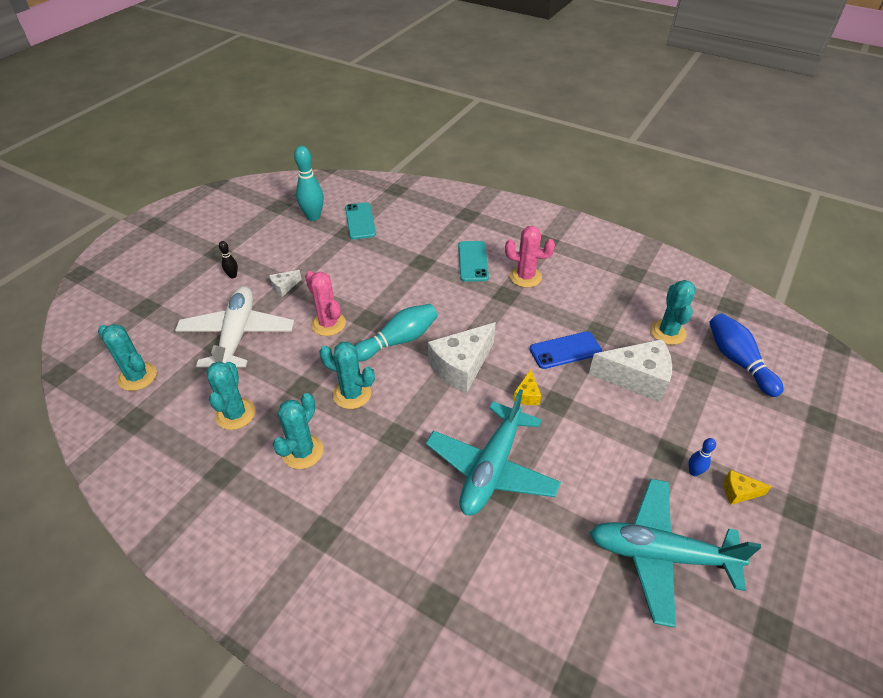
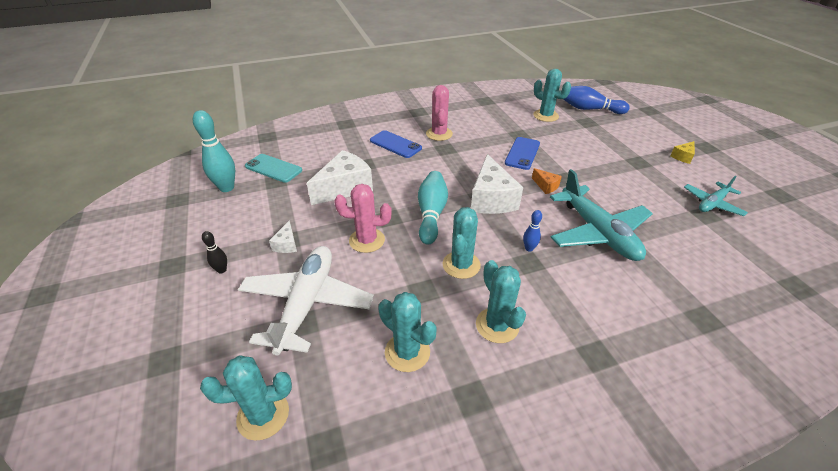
camera: 50 degrees left, 5 degrees down
(237, 336) = (307, 304): white plane -> white plane turned 60 degrees clockwise
(352, 394) = (461, 265): turquoise cactus -> turquoise cactus turned 45 degrees counterclockwise
(473, 261) = (395, 144): turquoise phone -> blue phone
(525, 277) = (439, 134): pink cactus -> pink cactus turned 60 degrees counterclockwise
(527, 395) = (546, 186): yellow cheese -> orange cheese
(636, 378) = (571, 143): white cheese -> white cheese (345, 188)
(660, 554) = (712, 203): turquoise plane -> turquoise plane, size x0.56
(694, 472) = (658, 162): blue bowling pin -> blue bowling pin (529, 248)

